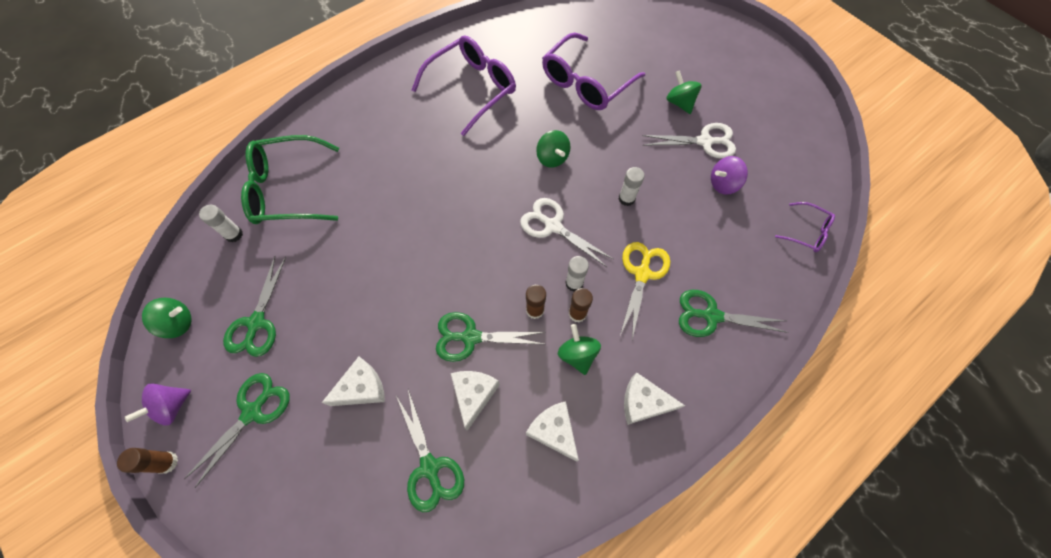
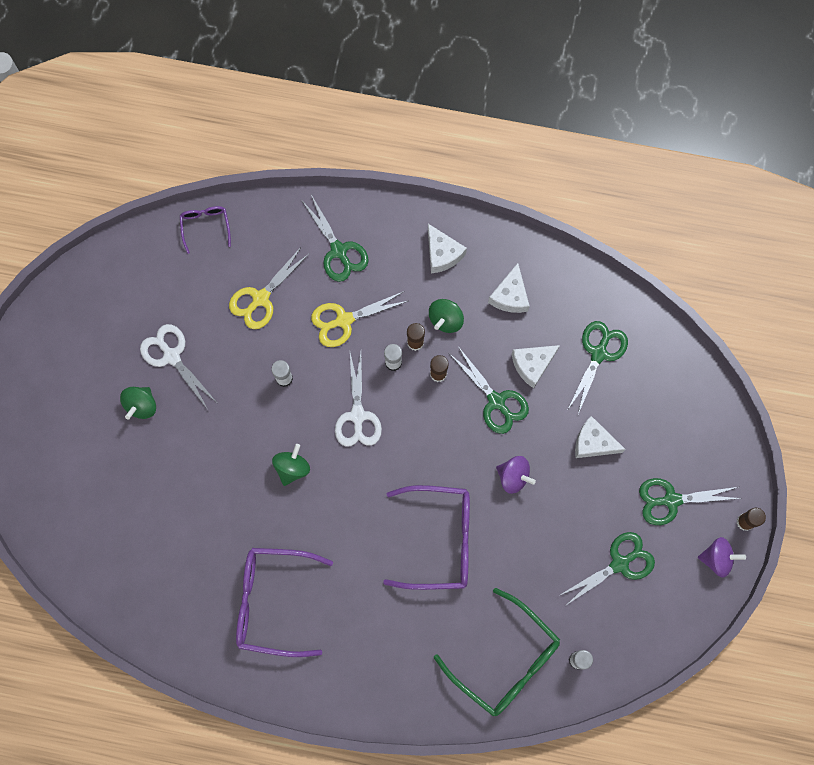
camera: 130 degrees left, 10 degrees up
(178, 323) = (670, 621): green spinning top -> none
(586, 82) = (181, 504): purple glasses -> purple glasses (438, 540)
(709, 228) = (260, 298): none -> yellow scissors
(723, 184) = (207, 314): purple spinning top -> purple spinning top (513, 477)

